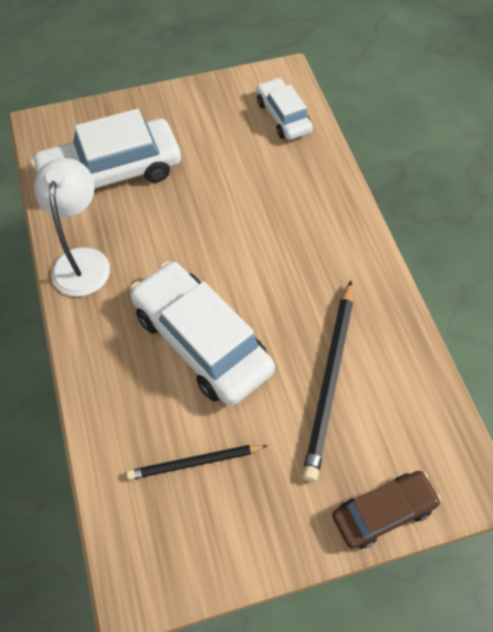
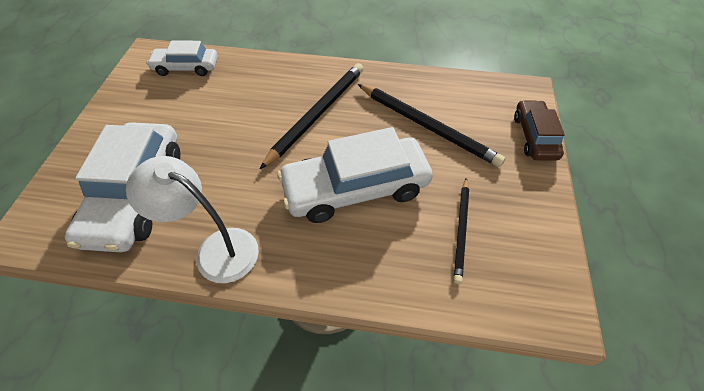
camera: 65 degrees left, 5 degrees down
(285, 263) = (317, 114): none -> black pencil

